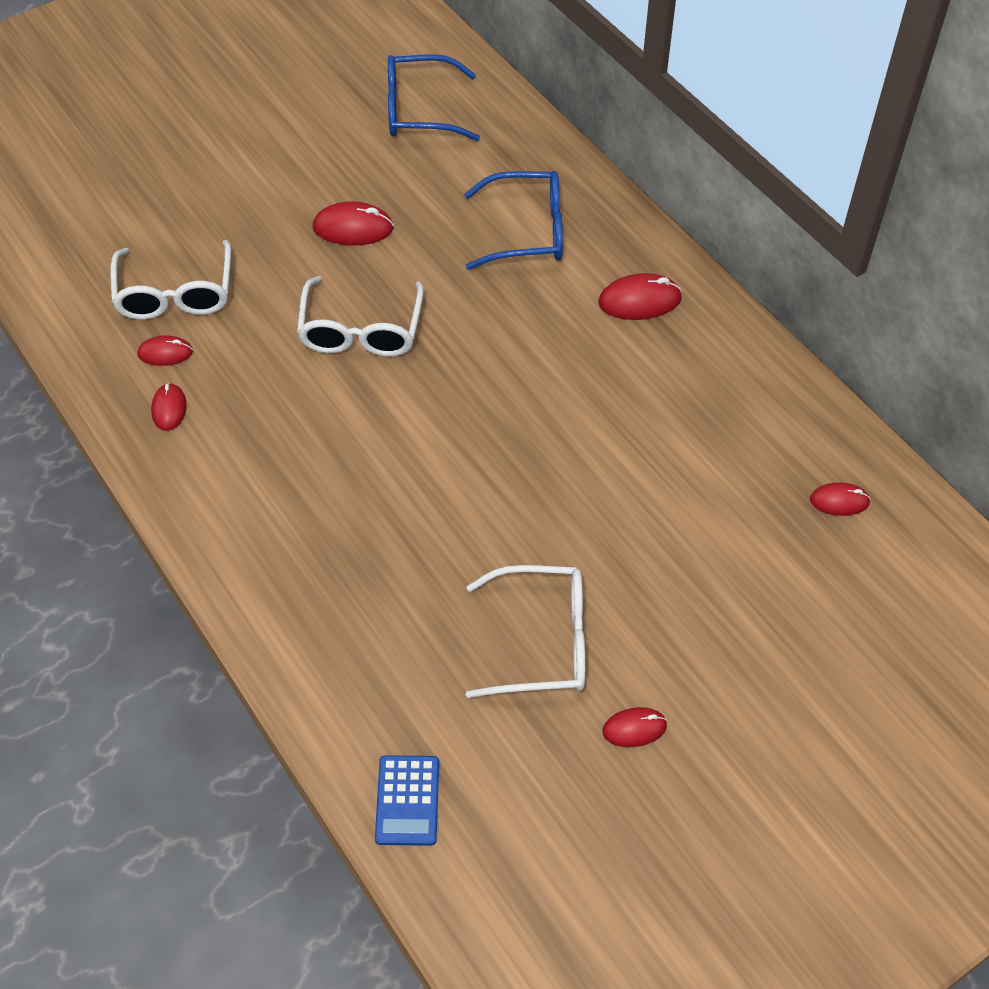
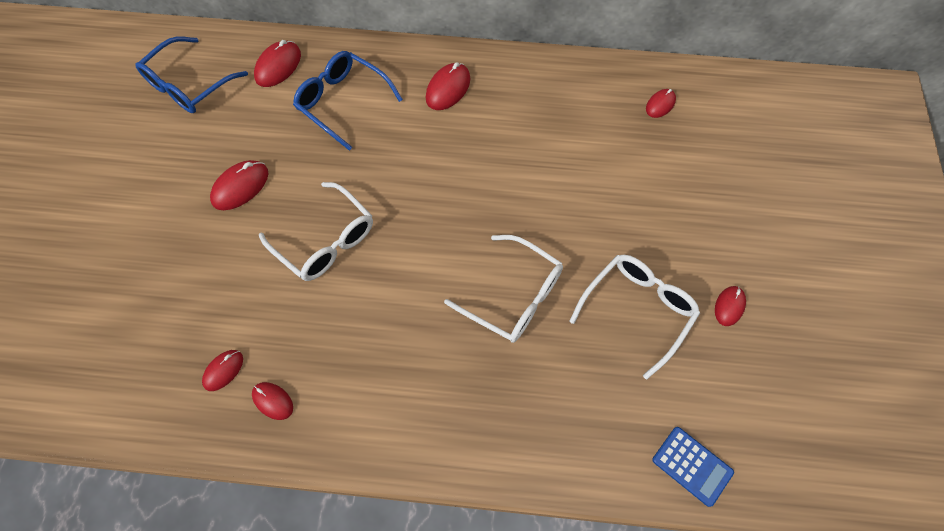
camera: 50 degrees left, 10 degrees up
(175, 294) = (179, 328): white glasses -> white glasses (514, 296)
(513, 154) = (278, 66): none -> red mouse
(527, 231) = (342, 102): blue glasses -> blue glasses turned 90 degrees counterclockwise

